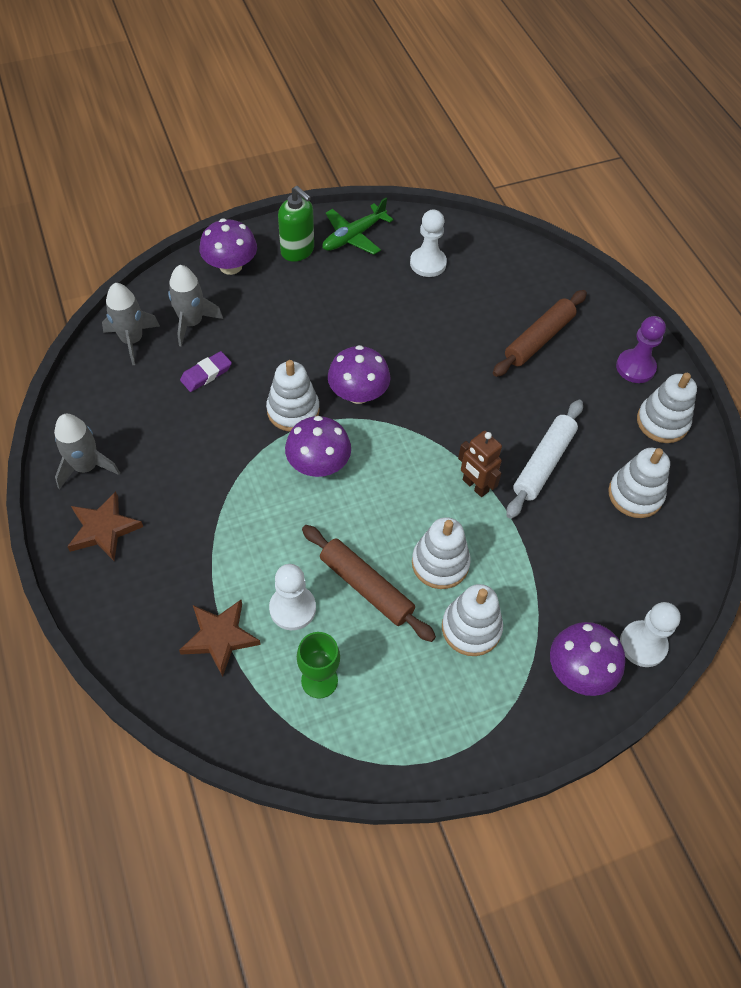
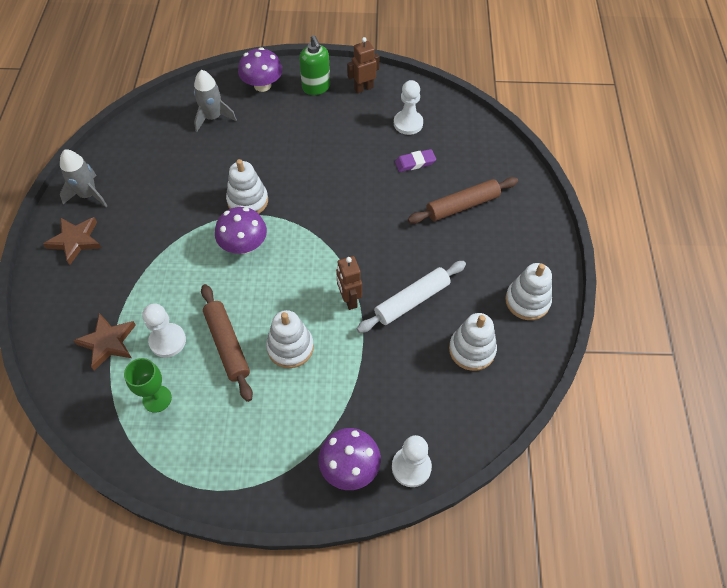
camera: 25 degrees right, 0 degrees up
(132, 340) = (166, 118): grey rocket -> none
(206, 374) = (202, 156): purple eraser -> purple eraser (415, 162)
(354, 236) = (363, 88): green plane -> brown robot
(358, 393) = (301, 203): purple mushroom -> none
(471, 628) = (286, 403): white stacking toy -> none
(635, 367) = (529, 251): purple pawn -> none

